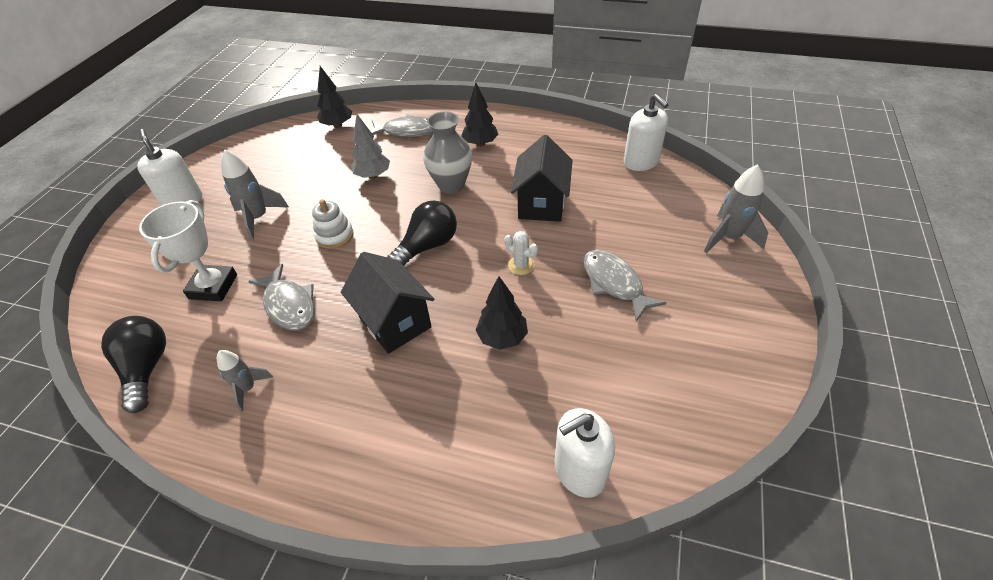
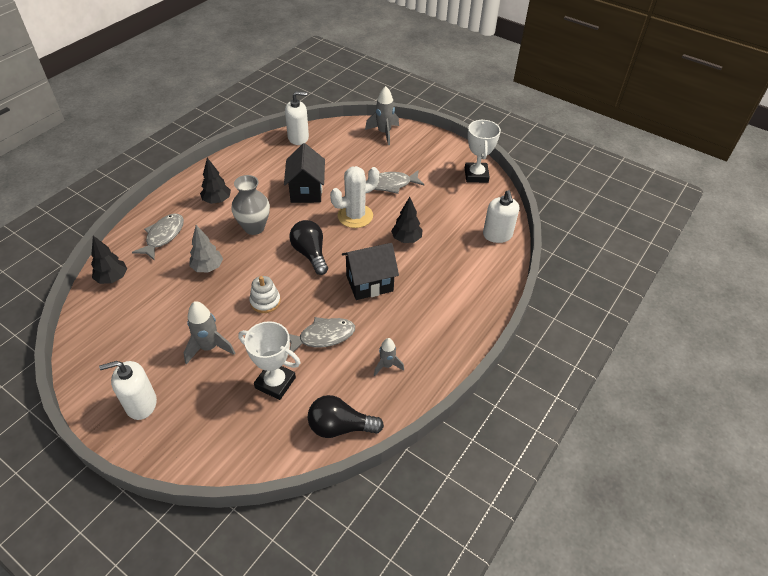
camera: 75 degrees left, 0 degrees up
(521, 265) = (355, 216): white cactus -> white cactus, size x2.04
(541, 204) = (306, 191): black house -> black house turned 60 degrees clockwise
(723, 392) = (476, 175): none -> white trophy

